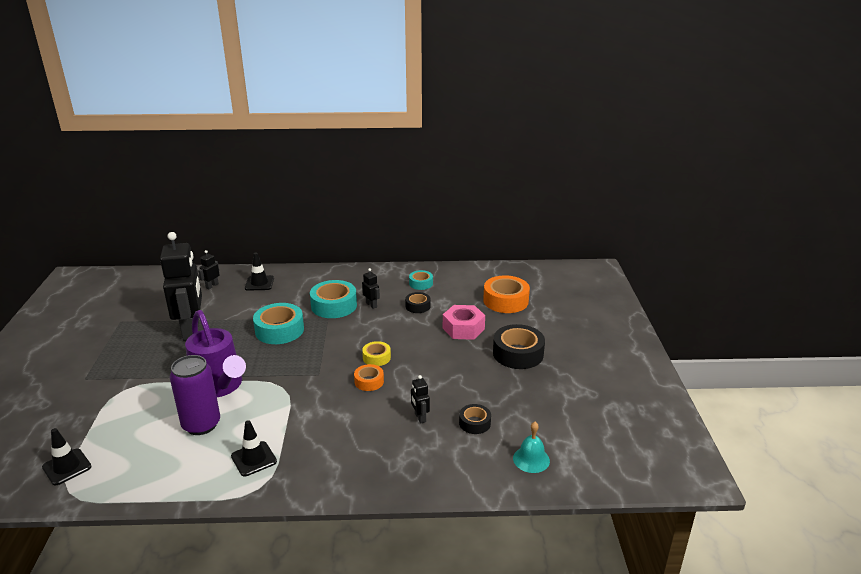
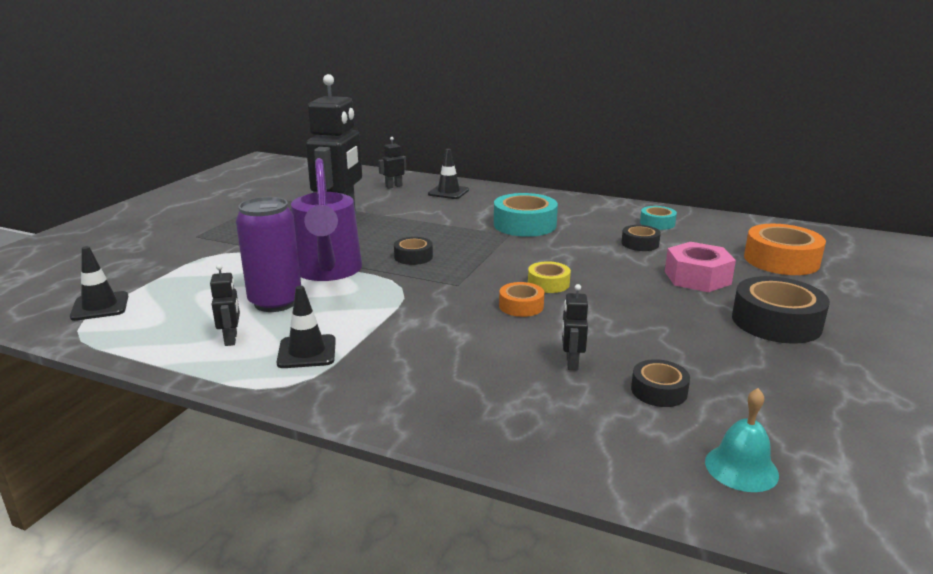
camera: 25 degrees right, 5 degrees down
(273, 356) = (413, 257): none -> black tape
(279, 330) = (440, 235): turquoise tape -> none
(371, 305) = (575, 232): black robot -> black robot (231, 339)

